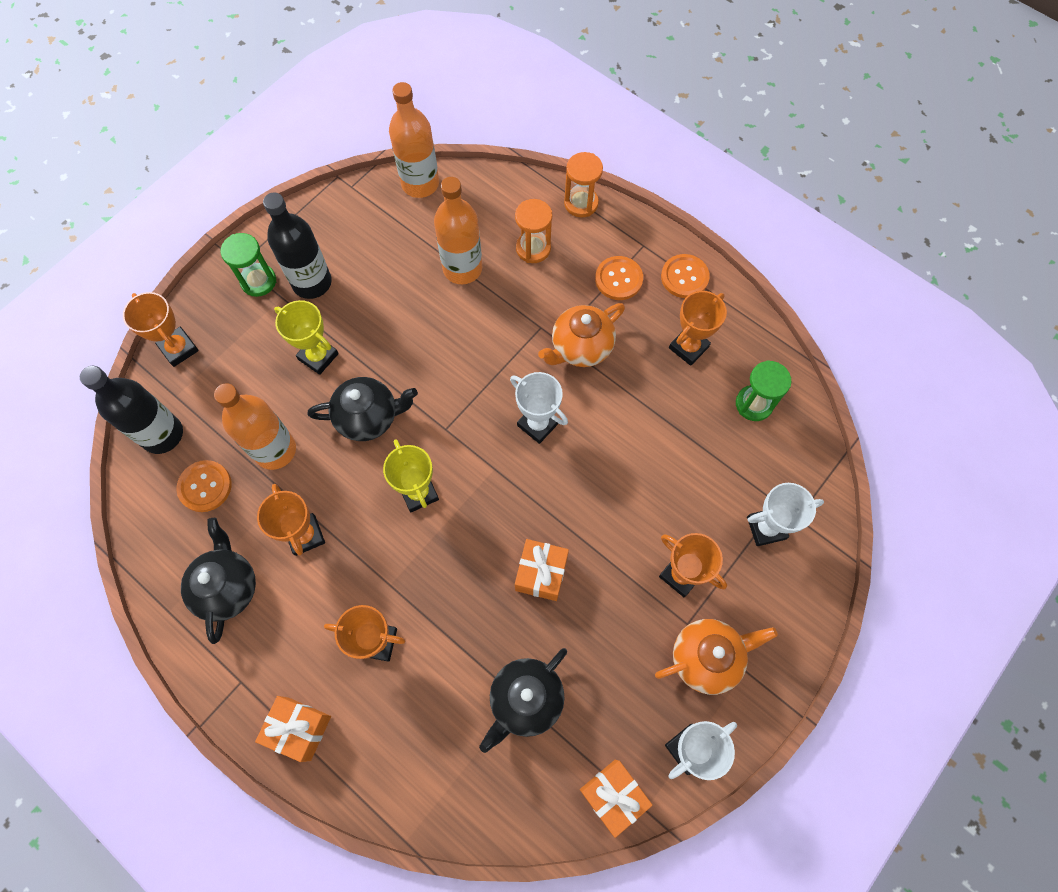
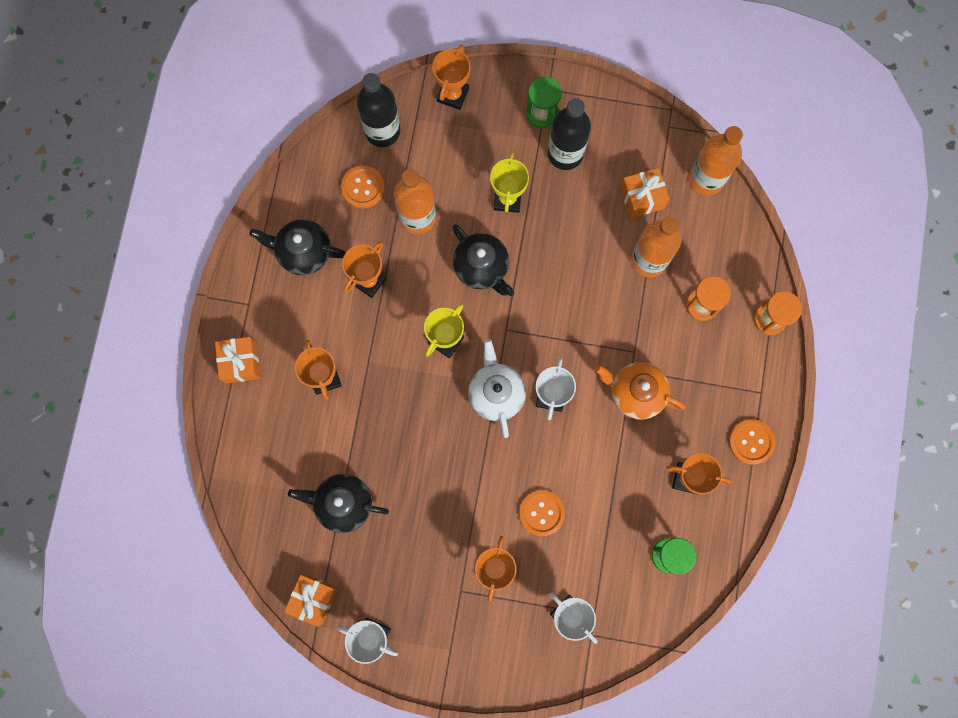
camera: 60 degrees right, 10 degrees up
(227, 587) = (303, 252): black teapot -> black teapot turned 135 degrees counterclockwise
(503, 474) = (496, 393): none -> white teapot
(541, 573) = (437, 464): orange gift -> orange gift (642, 198)
(618, 279) = (716, 389): orange button -> orange button (541, 513)
(706, 657) = (443, 617): orange teapot -> none

